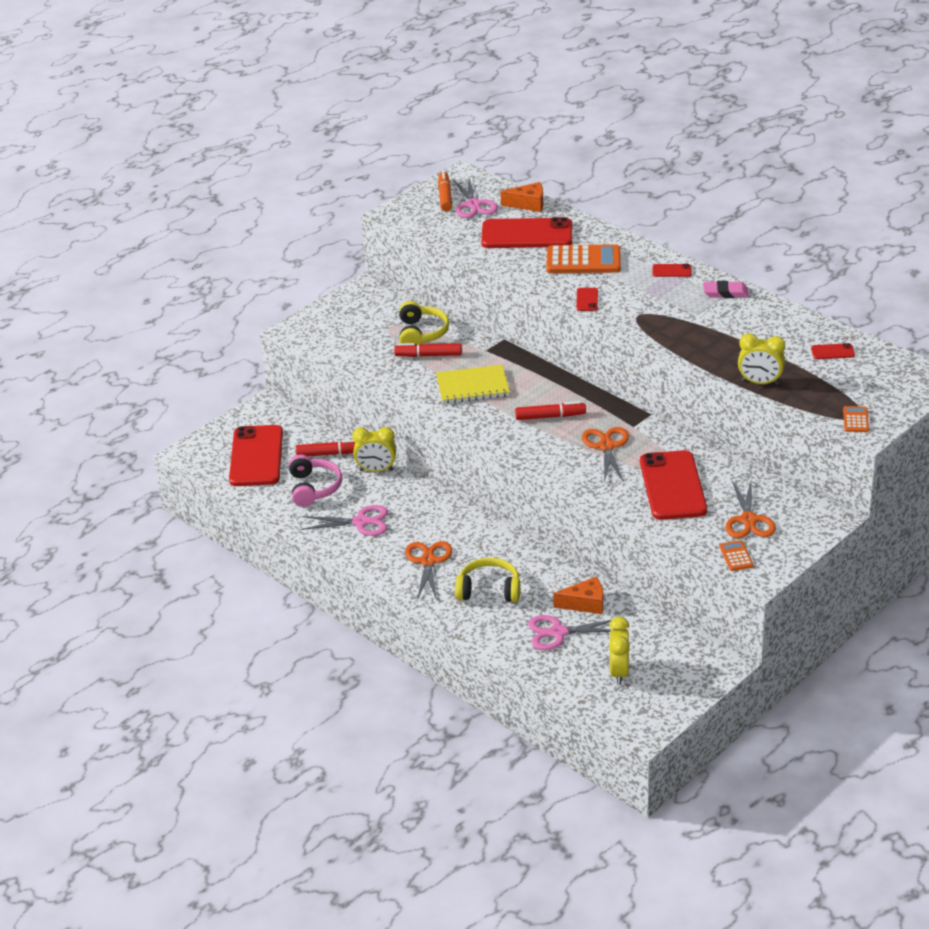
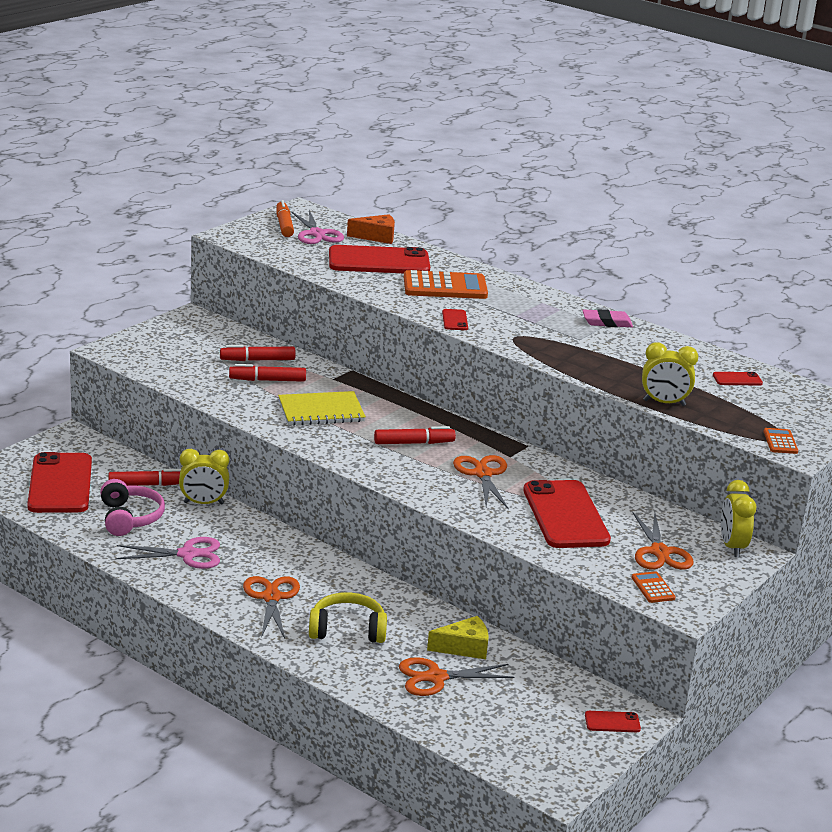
camera: 10 degrees left, 10 degrees down
(421, 333) = (257, 360): yellow headphones -> red marker
(558, 632) = (436, 677): pink scissors -> orange scissors
(585, 603) = (464, 647): orange cheese -> yellow cheese
(619, 672) = (515, 722): yellow clock -> yellow clock (732, 547)
(671, 271) = (544, 301): red phone -> red phone (612, 722)

